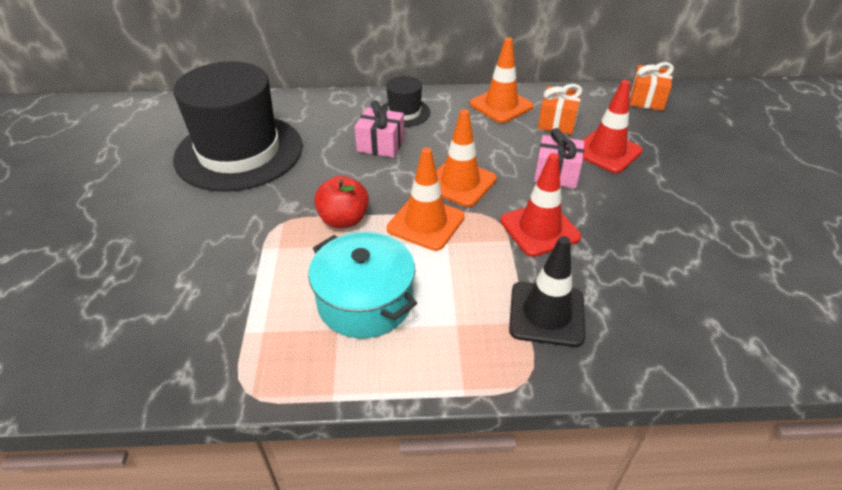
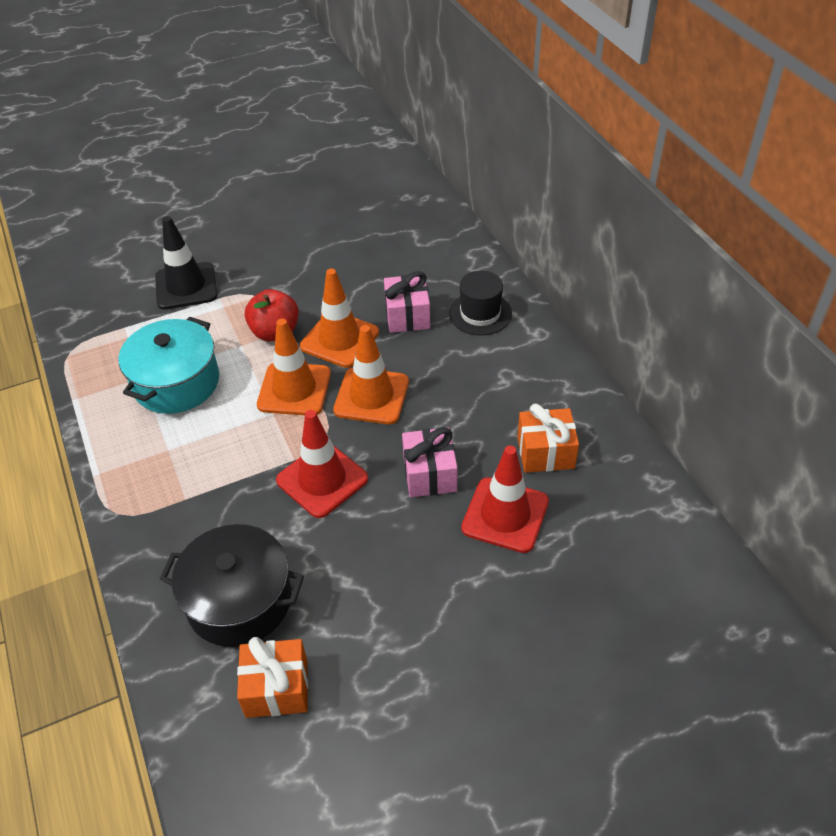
camera: 70 degrees right, 5 degrees up
(239, 152) = (342, 229): black hat -> none
(501, 105) = (550, 390): orange traffic cone -> orange traffic cone (339, 339)
(546, 314) = (199, 511): black traffic cone -> black traffic cone (186, 286)
(646, 99) = (673, 541): orange gift -> orange gift (277, 688)
(657, 305) = (239, 600): none -> black pot

